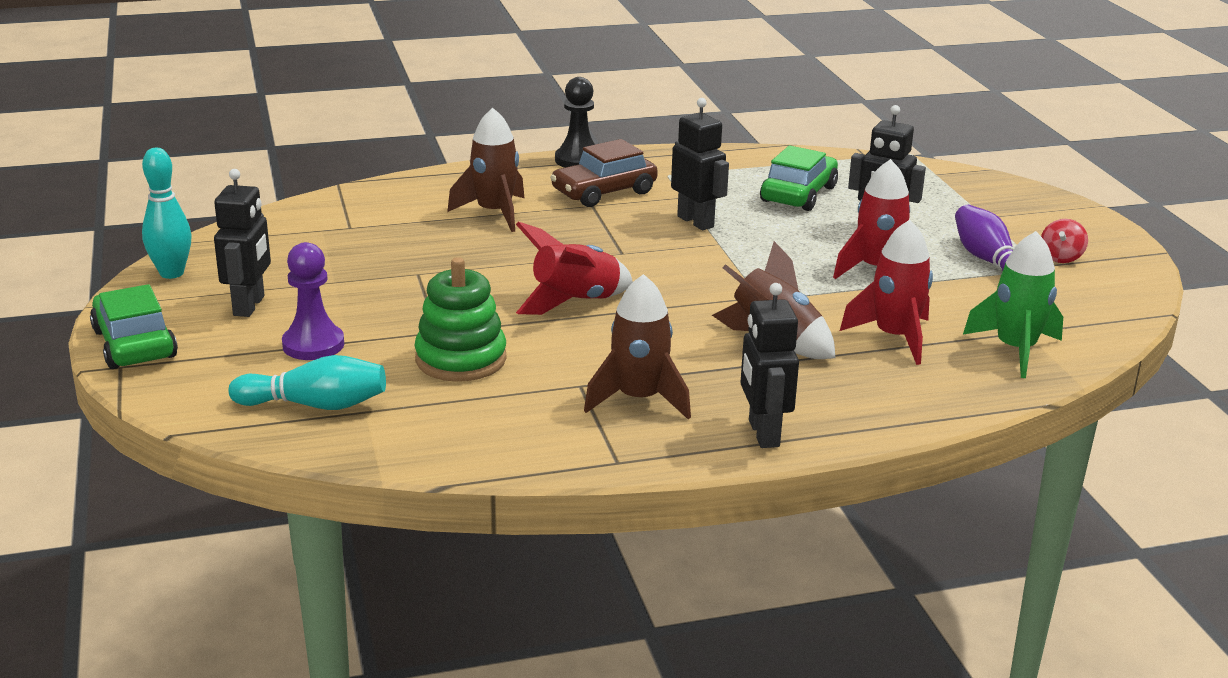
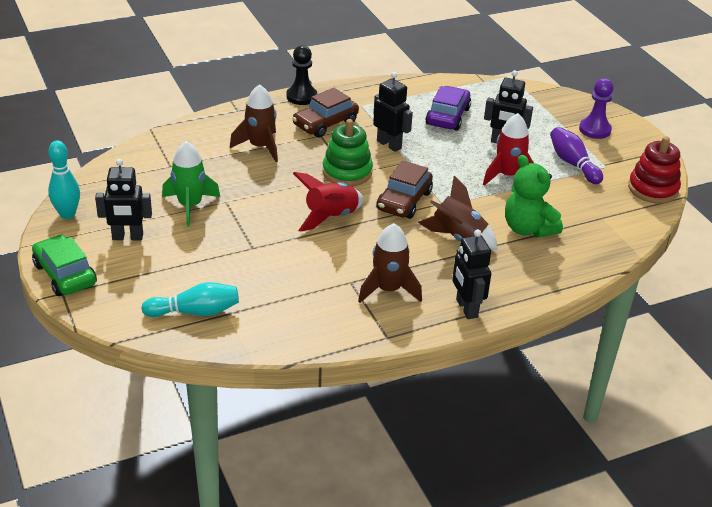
camera: 10 degrees left, 10 degrees up
(249, 306) = (127, 237): black robot -> black robot turned 90 degrees clockwise
(313, 345) = (178, 265): purple pawn -> purple pawn (594, 130)
(461, 359) = (273, 268): green stacking toy -> green stacking toy (347, 172)
(699, 290) = (404, 201): none -> brown car
(798, 194) = (448, 116): green car -> purple car
(894, 337) = (528, 229): red rocket -> green teddy bear
(1015, 350) = (599, 232): green rocket -> green rocket (190, 206)
(1061, 257) = (614, 157): red spinning top -> none
(1119, 301) = (653, 189): none -> red stacking toy

